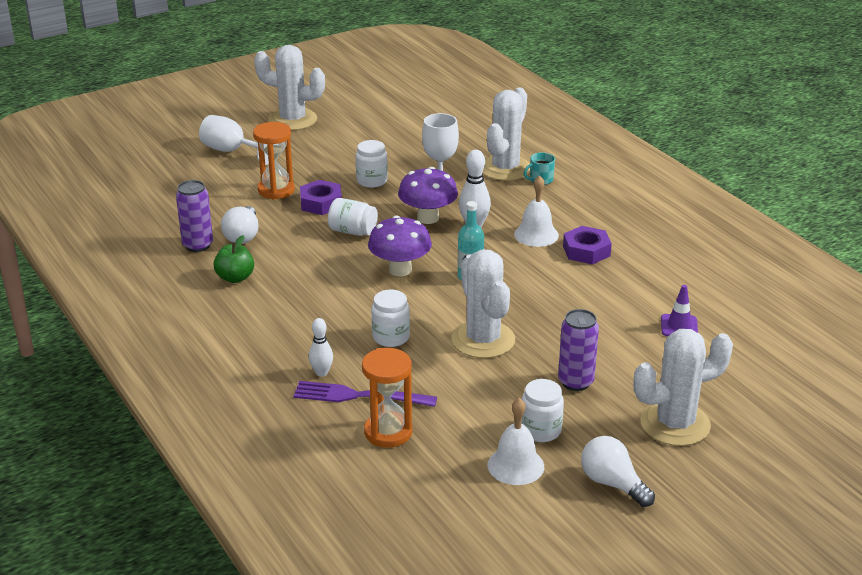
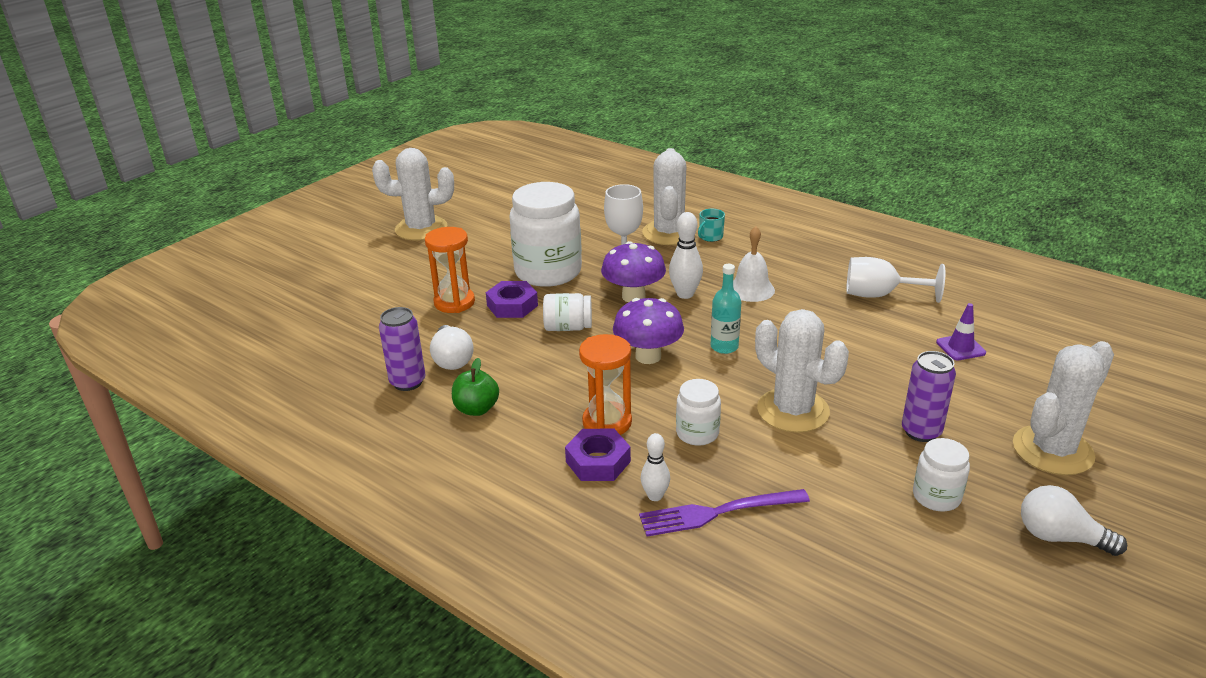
camera: 20 degrees left, 0 degrees up
(232, 151) = (377, 272): white goblet -> white goblet (880, 295)
(372, 181) = (548, 272): white jar -> white jar, size x2.02
(388, 432) = (784, 548): orange hourglass -> orange hourglass (607, 422)
(515, 465) = (948, 547): white bell -> none
(586, 251) = (811, 294): purple nut -> purple nut (598, 461)

